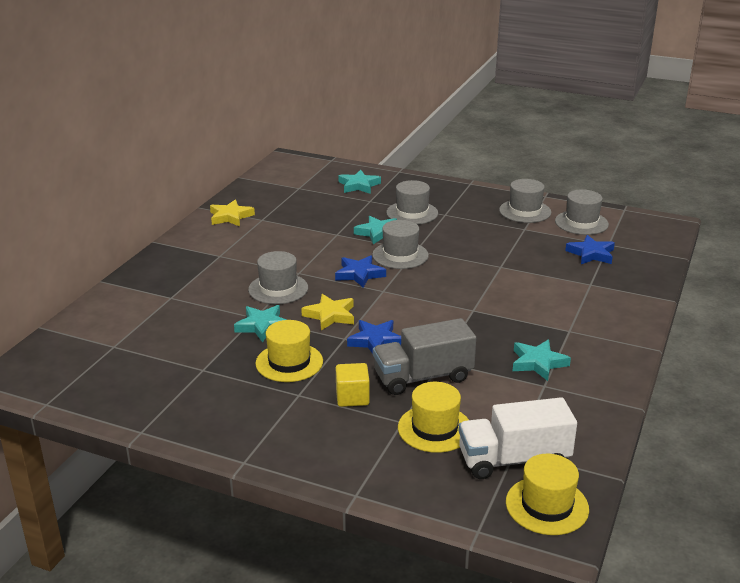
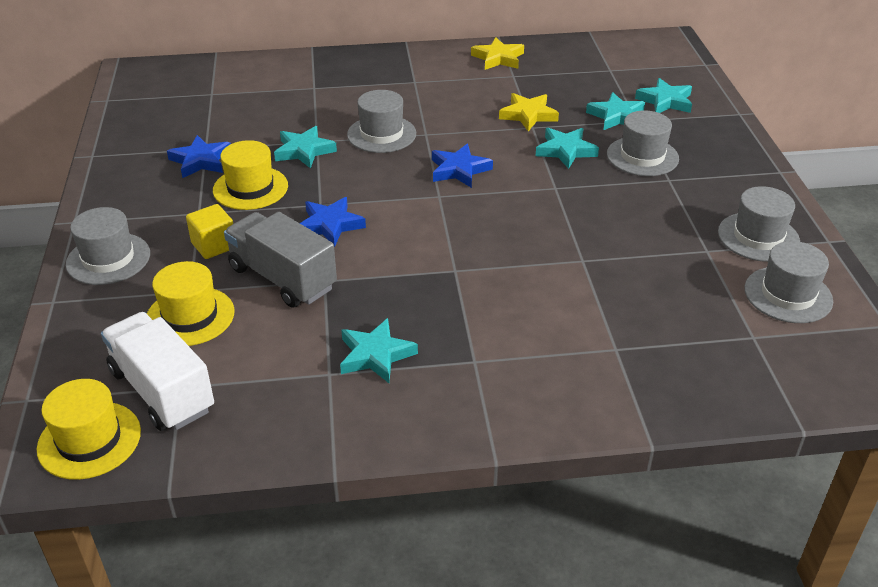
camera: 60 degrees right, 10 degrees up
(330, 315) = (357, 181): yellow star -> yellow star (528, 115)
(358, 205) = (616, 116): none -> turquoise star
(400, 255) = (530, 181): grey hat -> grey hat (108, 259)
(591, 254) = (703, 328): blue star -> blue star (200, 161)

